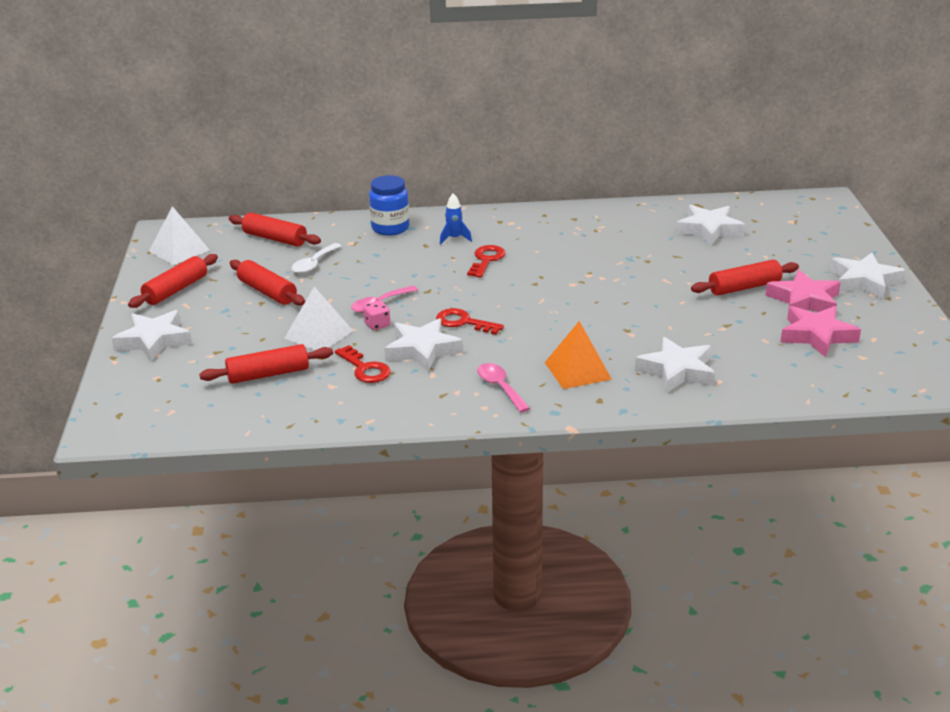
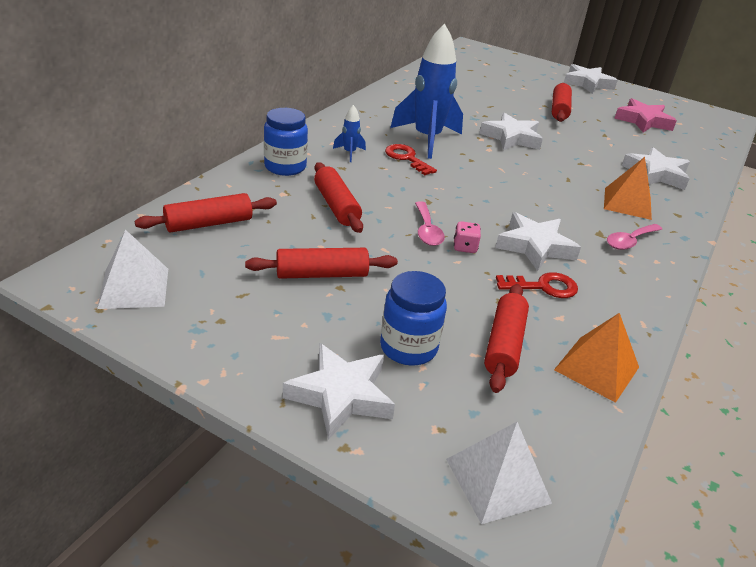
camera: 60 degrees left, 5 degrees up
(176, 290) = (232, 329): red rolling pin -> red rolling pin (336, 206)
(224, 345) = (408, 347): none -> blue jar
(284, 414) = (597, 368): none -> orange pyramid
(314, 264) = (298, 227): white spoon -> none
(318, 334) = (449, 283): white pyramid -> white pyramid (497, 480)
(463, 322) = (504, 210): red key -> none
(500, 387) = (629, 241): pink spoon -> pink spoon turned 45 degrees counterclockwise
(539, 255) = (427, 139): none -> blue rocket
(709, 229) = (465, 83): white star -> white star (511, 137)
(804, 300) = (595, 105): pink star -> none

